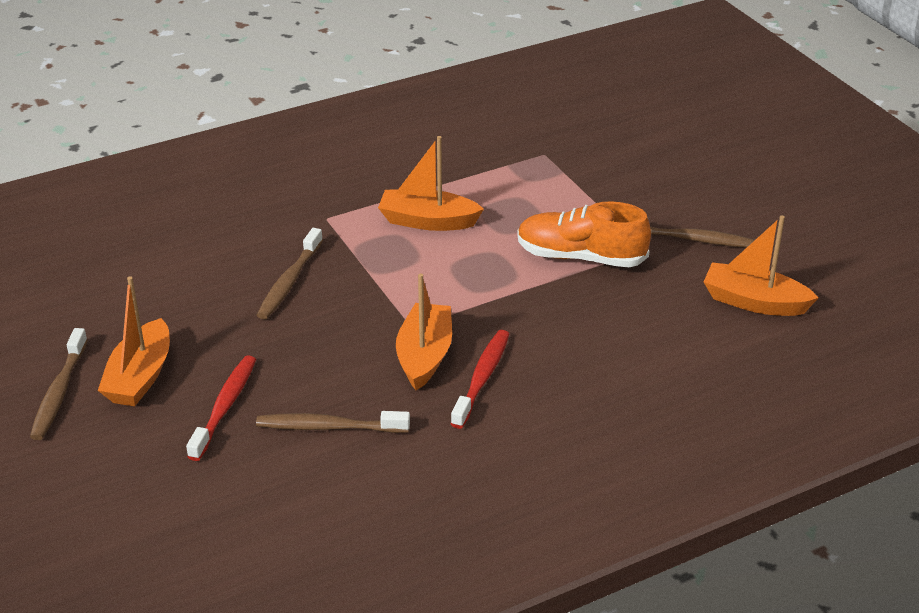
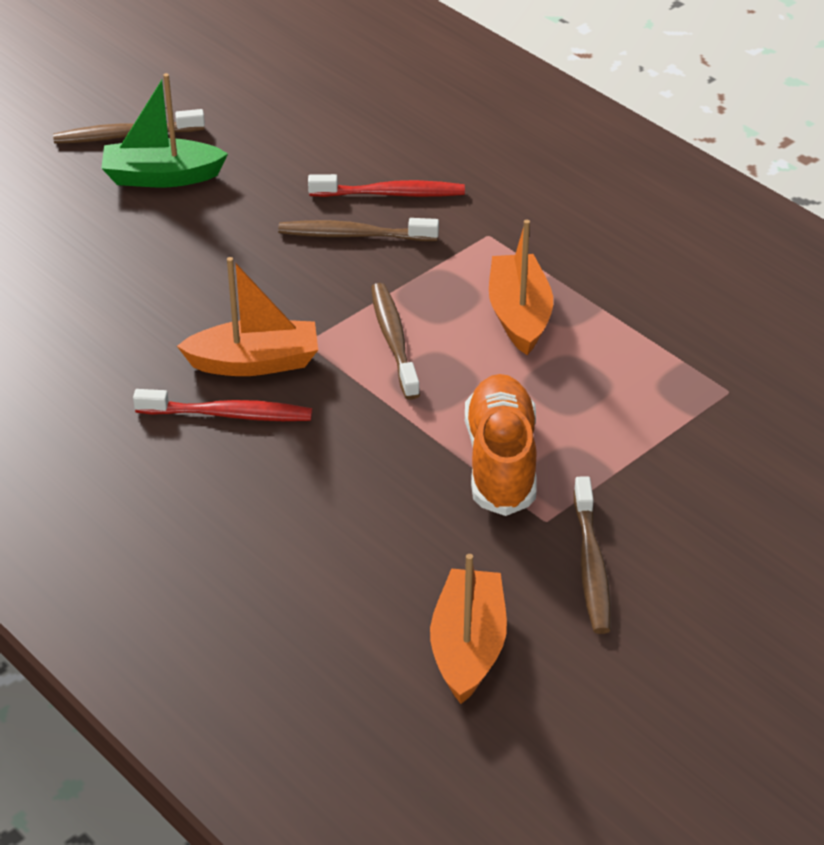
camera: 75 degrees right, 5 degrees up
(140, 377) = (162, 177): orange boat -> green boat
(224, 407) = (130, 241): red toothbrush -> red toothbrush (390, 194)
(329, 427) = (116, 317): brown toothbrush -> brown toothbrush (394, 341)

